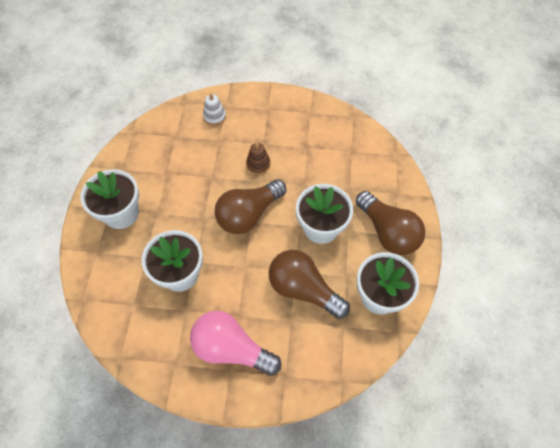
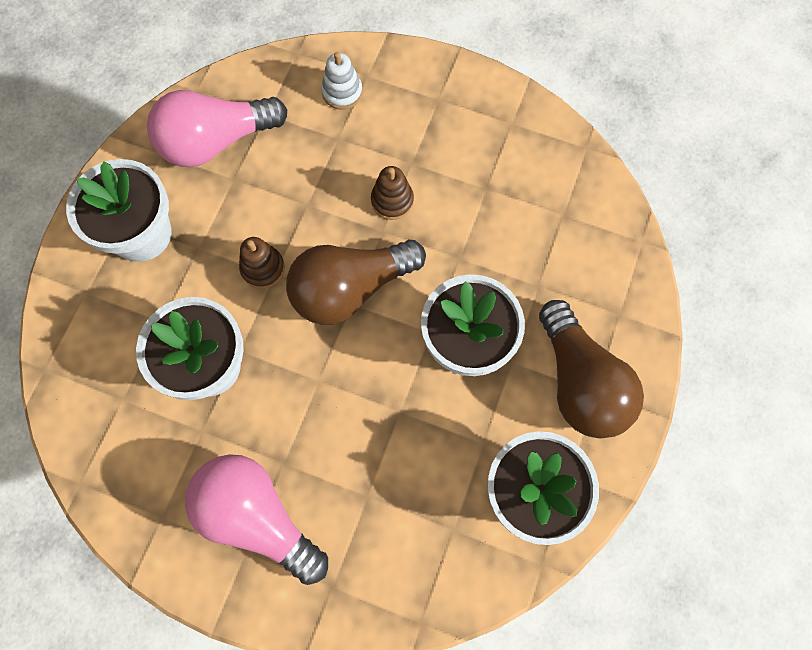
camera: 15 degrees right, 10 degrees up
(151, 156) = (216, 141): none -> pink light bulb
(196, 215) = (263, 268): none -> brown stacking toy
(303, 289) = (404, 447): brown light bulb -> none

